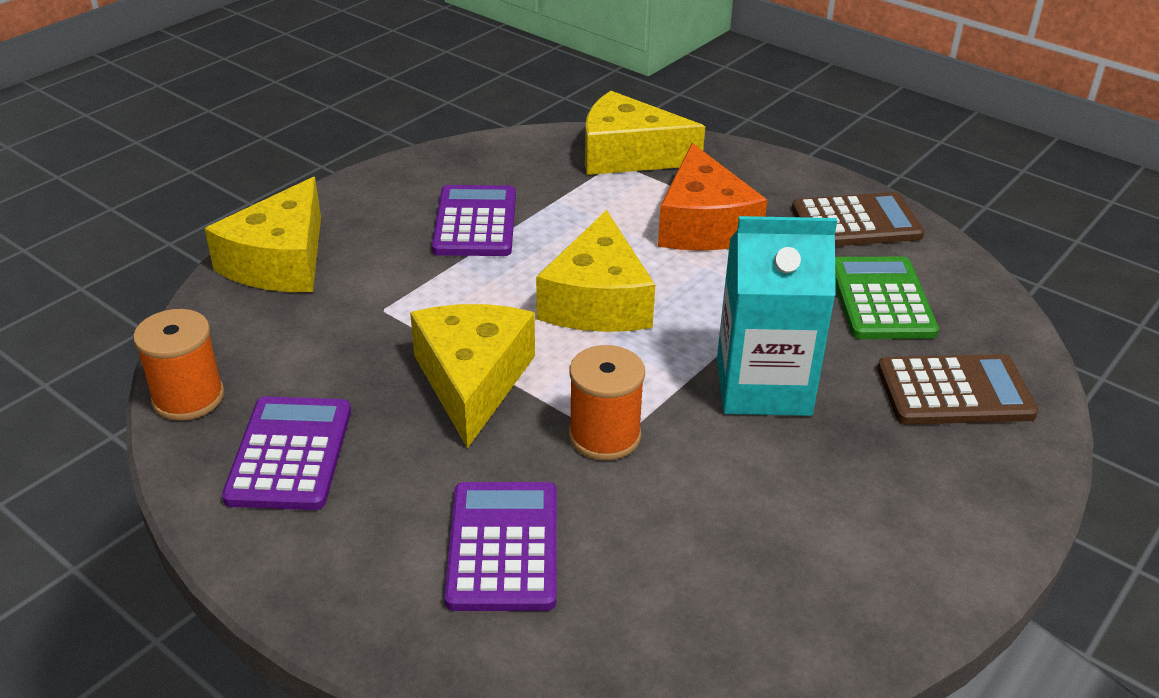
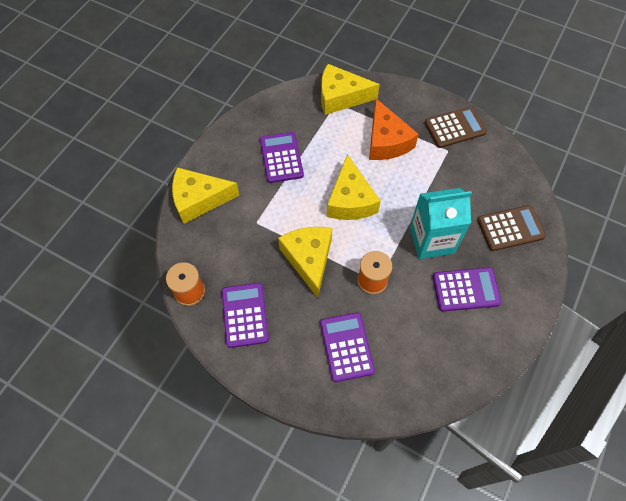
camera: 10 degrees left, 25 degrees up
(280, 261) = (199, 199): yellow cheese -> yellow cheese turned 75 degrees clockwise
(825, 483) = (466, 289): none -> purple calculator
(881, 299) = (473, 177): green calculator -> none

